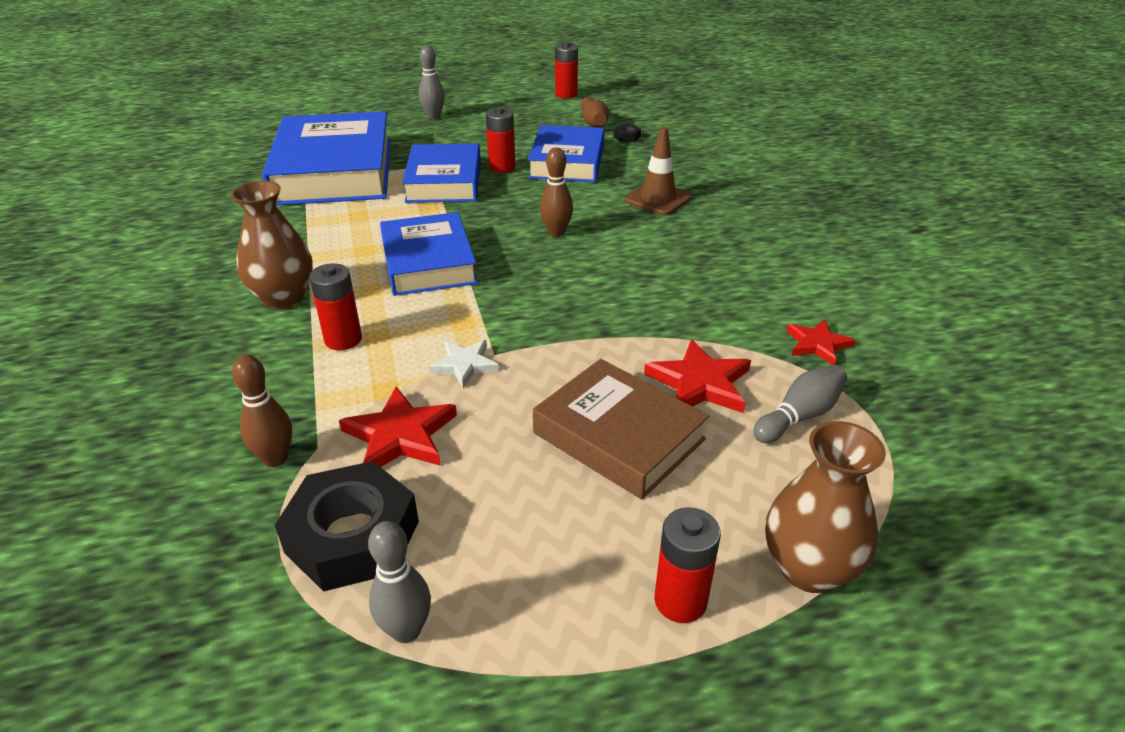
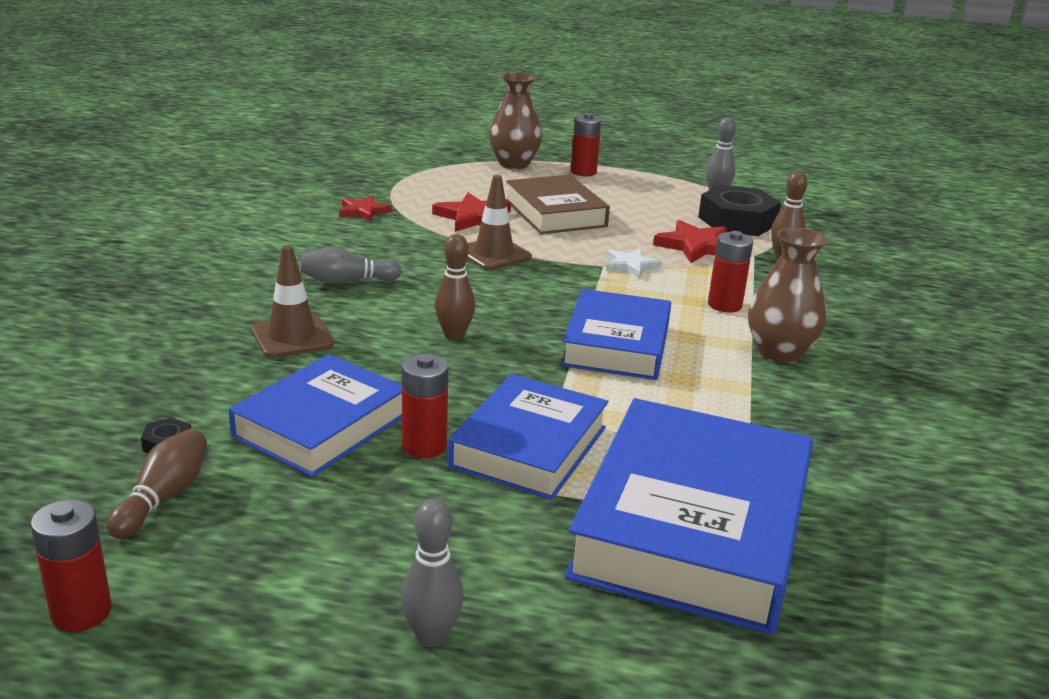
camera: 155 degrees left, 10 degrees down
(615, 328) = (494, 254): none -> brown traffic cone
(799, 416) = (435, 193): grey bowling pin -> grey bowling pin (346, 281)

